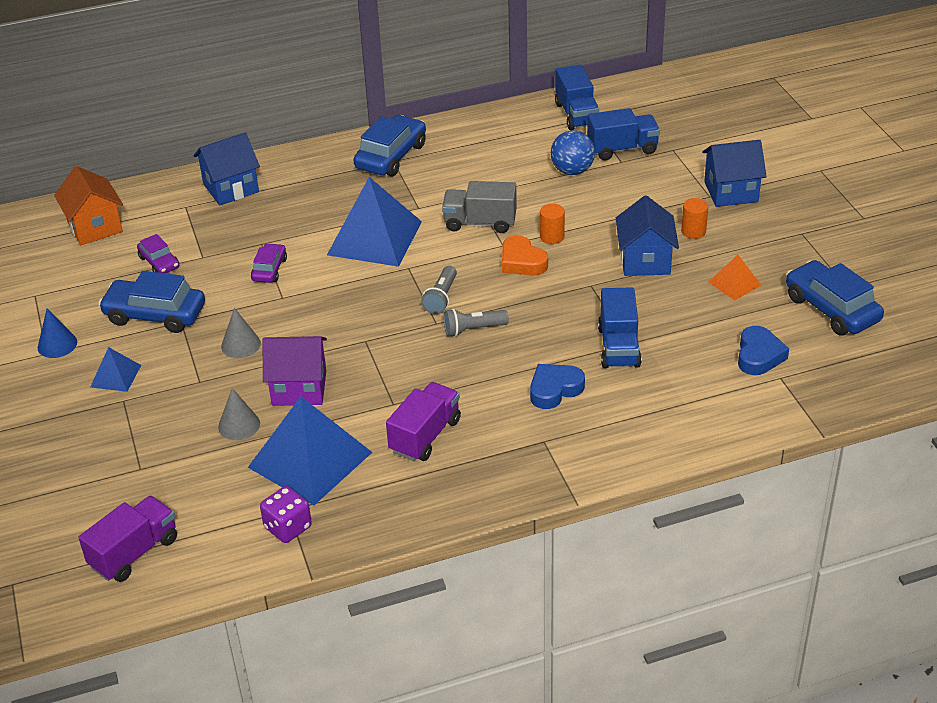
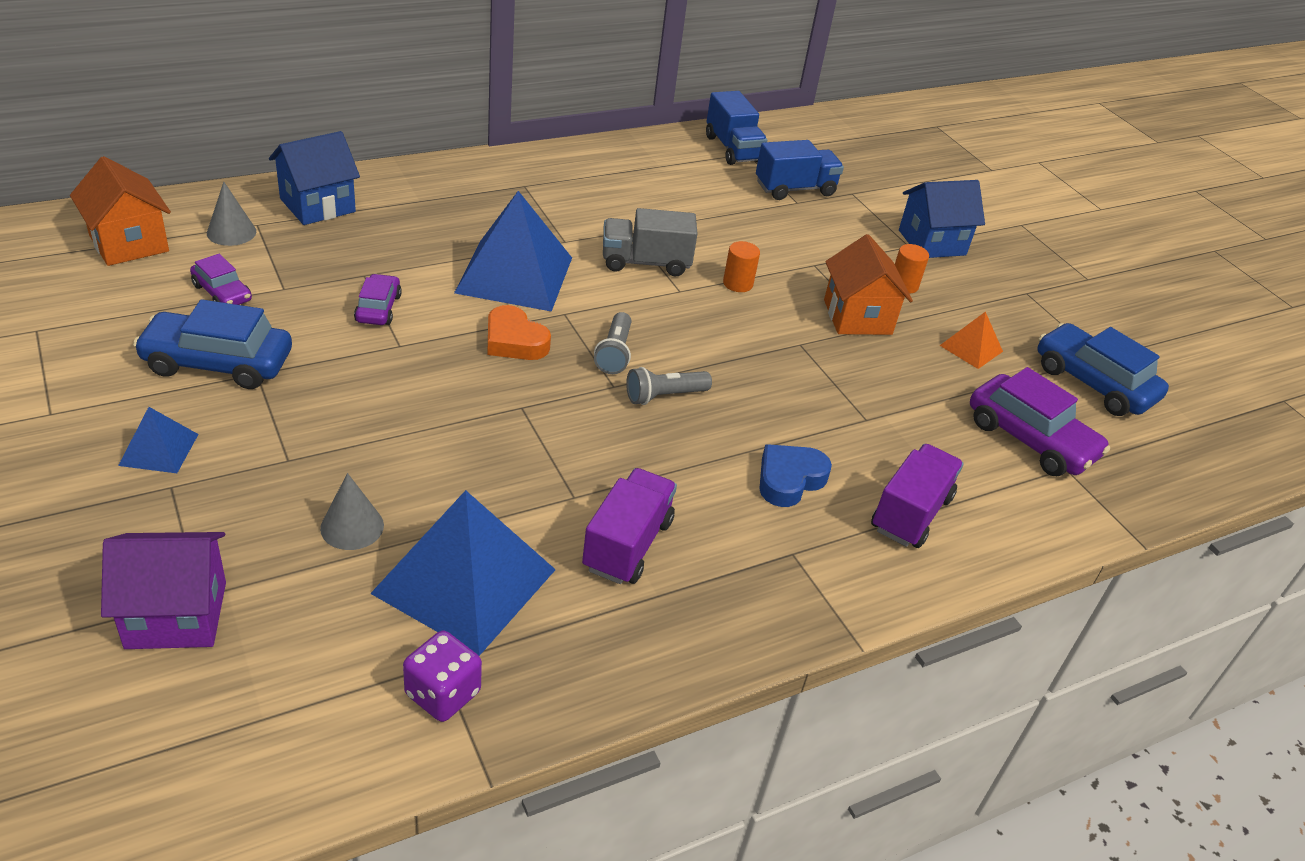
camera: 15 degrees left, 0 degrees up
(57, 344) = (68, 401): blue cone -> none
(134, 552) = (191, 744): purple truck -> purple truck (910, 513)
(241, 344) = (346, 408): grey cone -> grey cone (231, 232)
(299, 388) = (437, 472): purple house -> purple house (176, 615)
(391, 156) = (520, 180): blue car -> none
(522, 261) = (708, 312): orange heart -> orange heart (514, 341)
(572, 171) = (743, 209): blue ball -> none
(619, 347) = (856, 424): blue truck -> none
(645, 261) = (857, 317): blue house -> orange house
(759, 355) = (1030, 439): blue heart -> purple car

